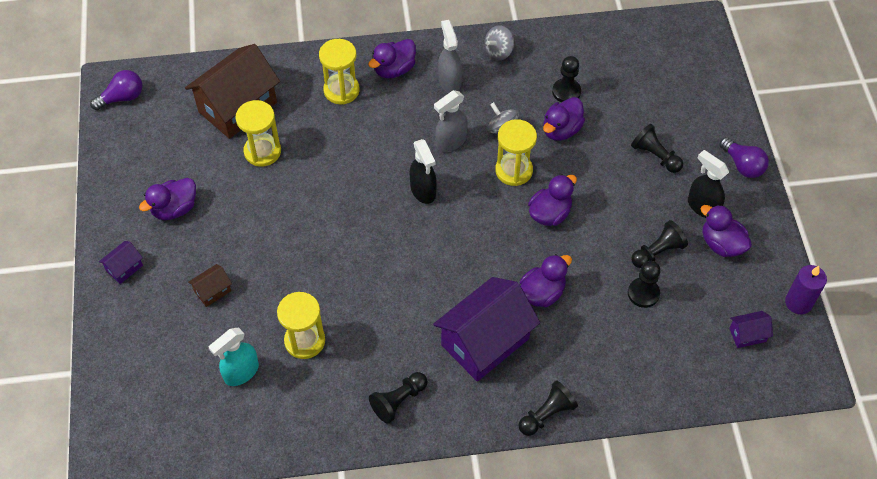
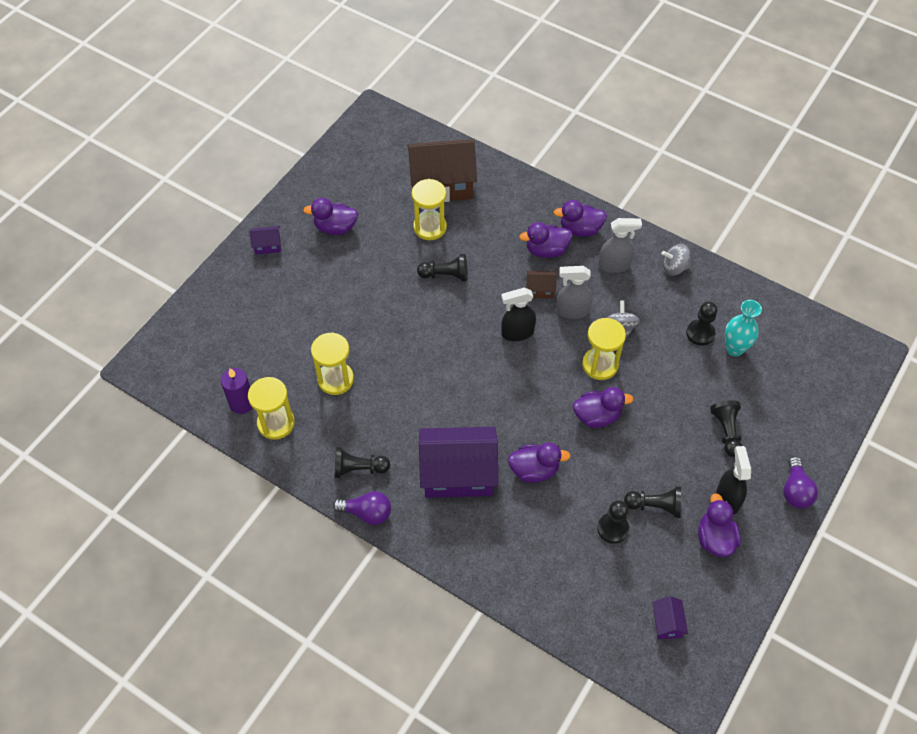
camera: 40 degrees right, 0 degrees up
(122, 98) = (371, 128): purple light bulb -> purple light bulb (367, 513)
(212, 291) = (308, 301): brown house -> brown house (540, 290)
(241, 372) = (275, 370): turquoise spray bottle -> none
(341, 90) = (526, 220): yellow hourglass -> yellow hourglass (276, 423)
(423, 191) = (517, 333): black spray bottle -> black spray bottle turned 60 degrees clockwise
(449, 81) = (614, 265): grey spray bottle -> grey spray bottle turned 60 degrees clockwise
(546, 414) = (452, 560): black pawn -> black pawn (445, 275)
(561, 130) = (667, 360): purple duck -> purple duck (546, 250)
(602, 86) = (734, 348): none -> turquoise vase
(747, 335) = (667, 623): purple house -> purple house turned 60 degrees clockwise
(798, 302) = (736, 632): purple candle -> purple candle (242, 403)

